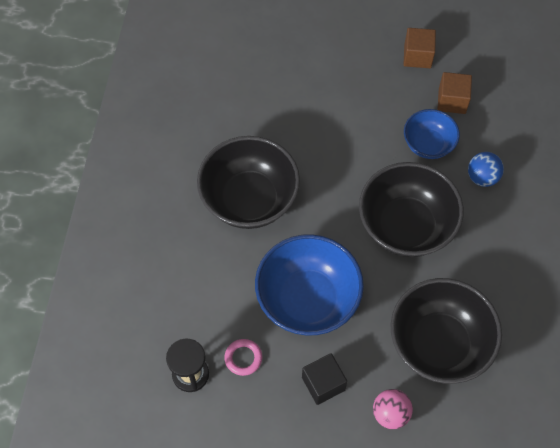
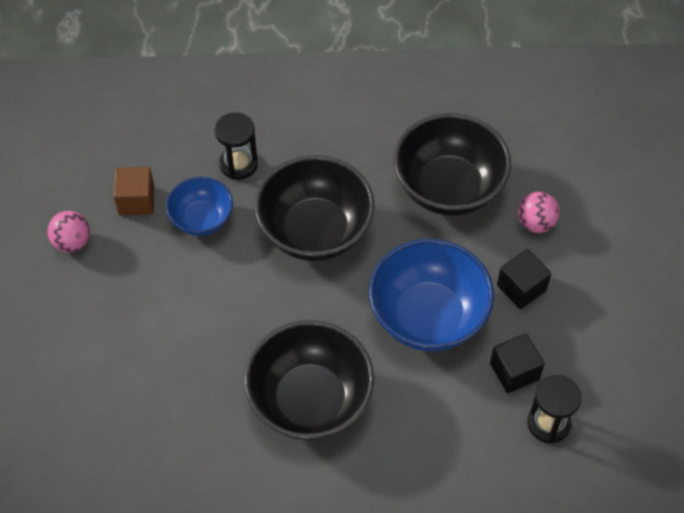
camera: 100 degrees left, 5 degrees down
(243, 358) = (514, 371): pink ring -> black cube
(417, 56) = (72, 242): brown cube -> pink ball
(482, 177) = (238, 164): blue ball -> black hourglass

